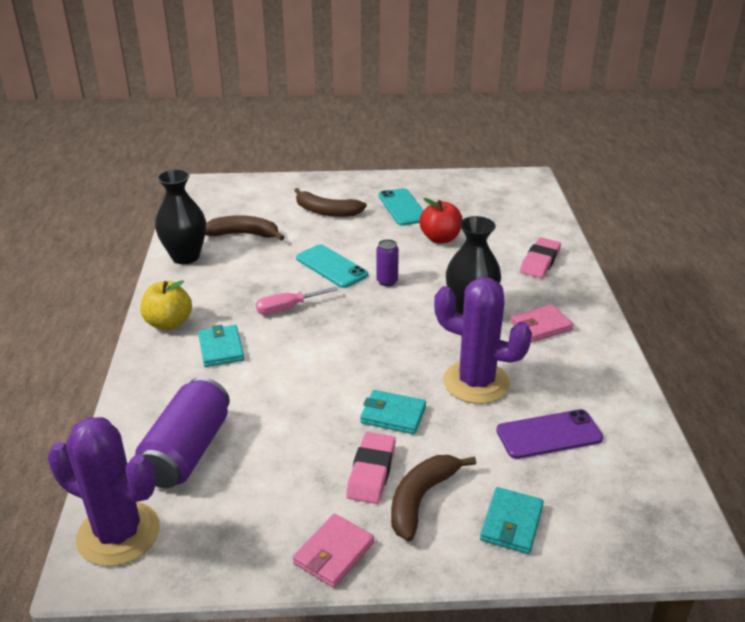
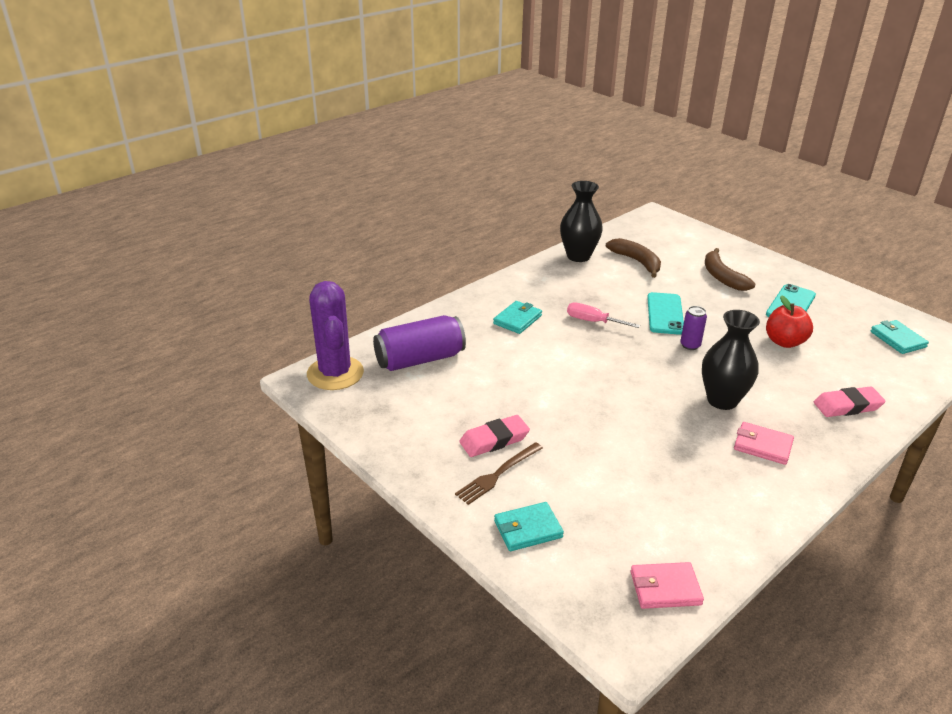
camera: 50 degrees right, 0 degrees up
(169, 323) = (511, 288): yellow apple -> none
(333, 553) = (410, 460): pink wallet -> pink wallet (665, 588)
(393, 415) = (557, 422): turquoise wallet -> turquoise wallet (898, 339)
(421, 499) = (497, 474): brown banana -> brown fork
(476, 382) = (645, 443): purple cactus -> none
(549, 435) = (641, 508): purple phone -> none

